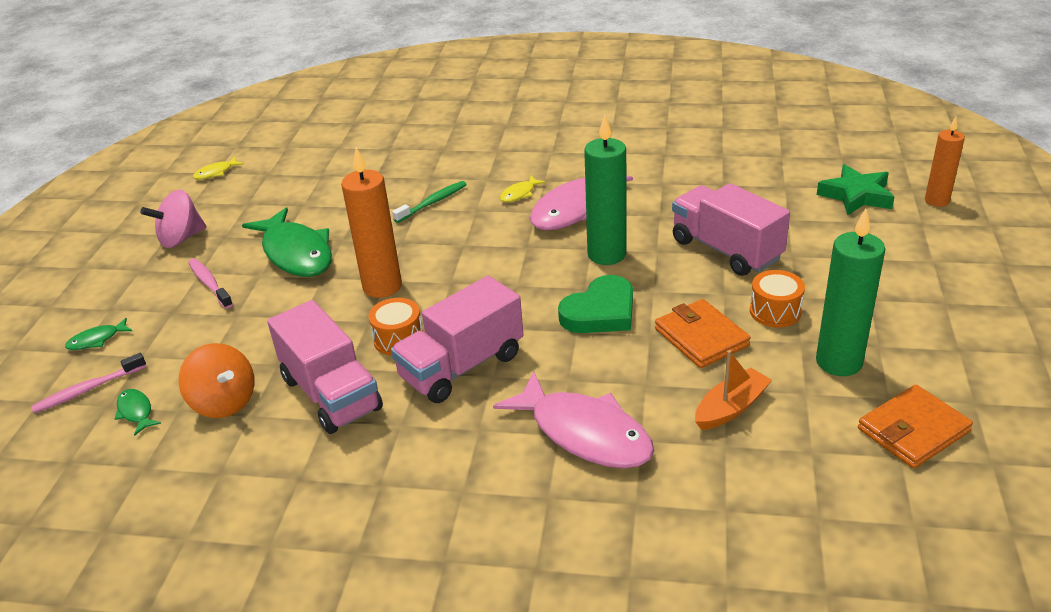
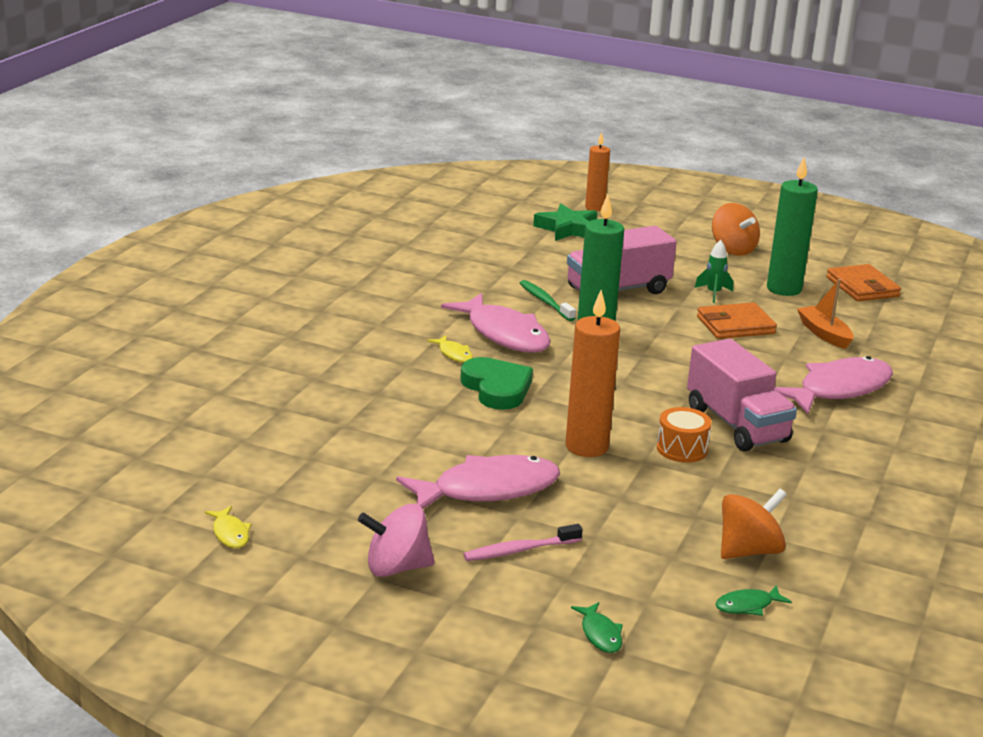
camera: 80 degrees left, 10 degrees down
(88, 389) = (697, 639): pink toothbrush -> none
(181, 239) = (396, 567): pink spinning top -> pink spinning top turned 105 degrees clockwise
(296, 253) = (488, 490): green fish -> pink fish
(331, 394) = (754, 491): pink truck -> none
(433, 202) = (435, 400): green toothbrush -> green toothbrush (545, 301)
(600, 312) = (682, 355): green heart -> green heart (497, 388)
(775, 311) = (713, 293): orange drum -> green rocket
(923, 308) = (732, 249): none -> orange spinning top

